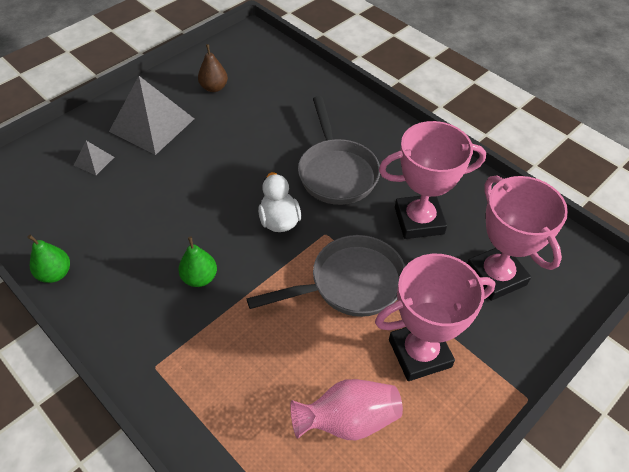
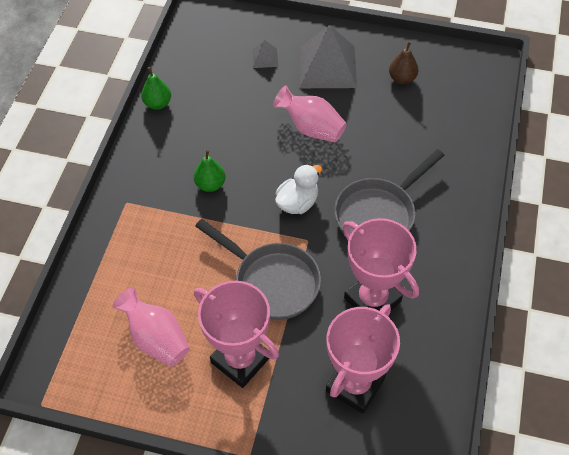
camera: 60 degrees right, 5 degrees up
(207, 169) = (311, 128): none -> pink vase

